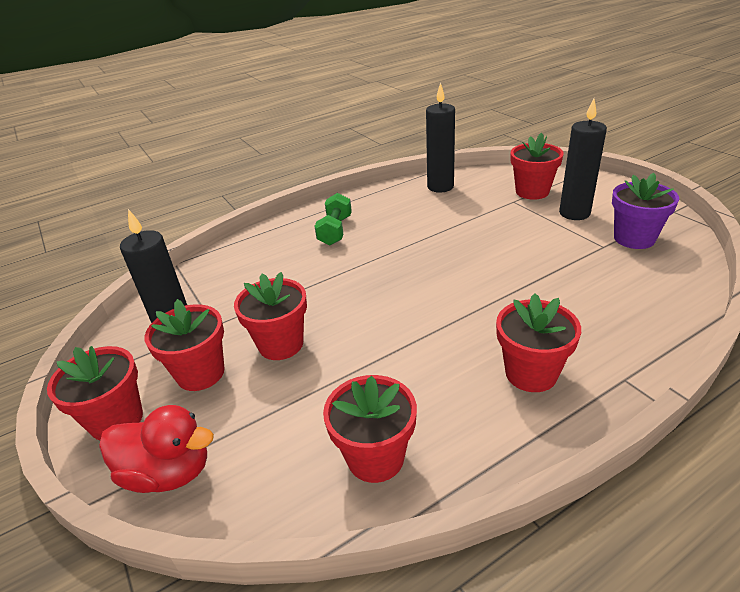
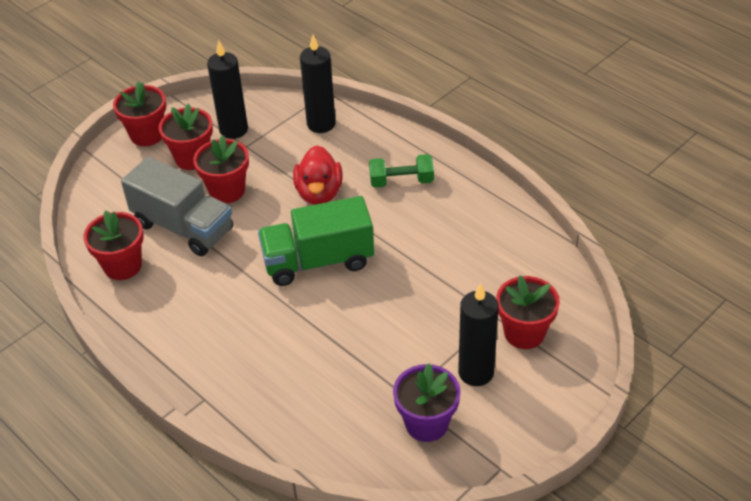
camera: 75 degrees right, 10 degrees up
(169, 472) = (108, 175): red duck -> red duck (319, 193)
(325, 387) = (183, 227): none -> grey truck
(423, 283) = (318, 261): none -> green truck
(440, 187) = (518, 248): black candle -> black candle (321, 124)
(531, 373) = (206, 341): red flower pot -> none

